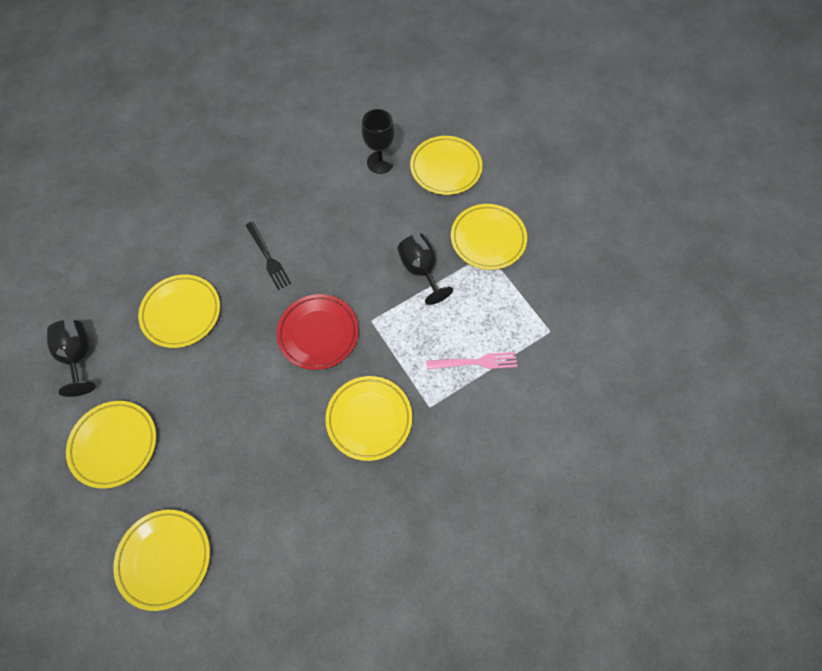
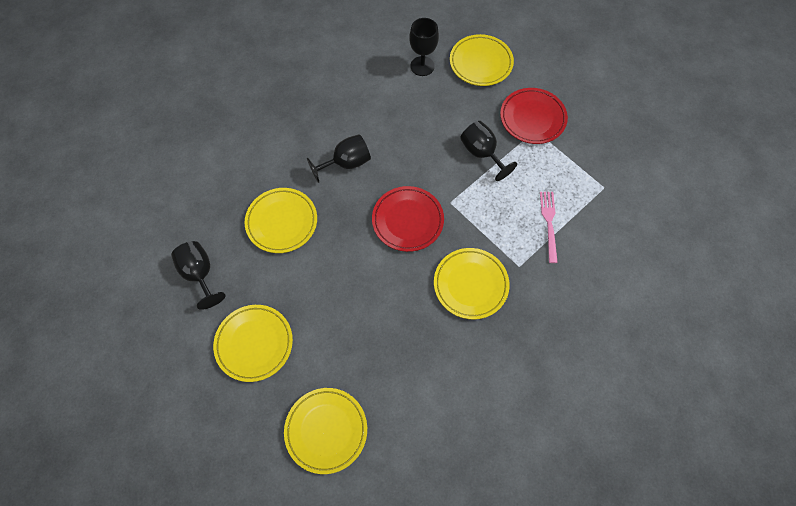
camera: 10 degrees left, 0 degrees up
(269, 258) = (346, 163): black fork -> black goblet
(476, 362) = (549, 223): pink fork -> pink fork turned 75 degrees counterclockwise
(488, 239) = (532, 118): yellow plate -> red plate

